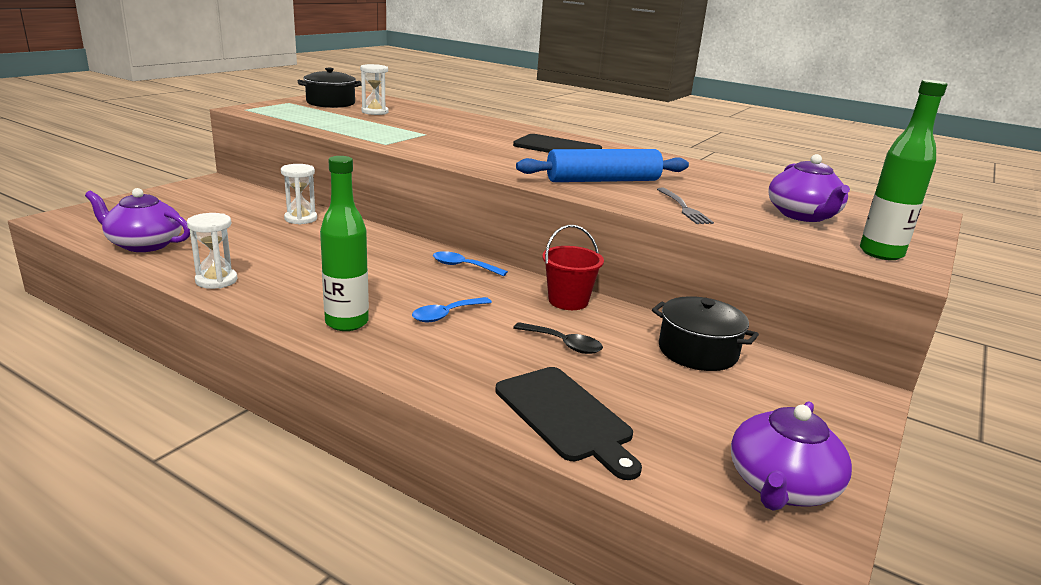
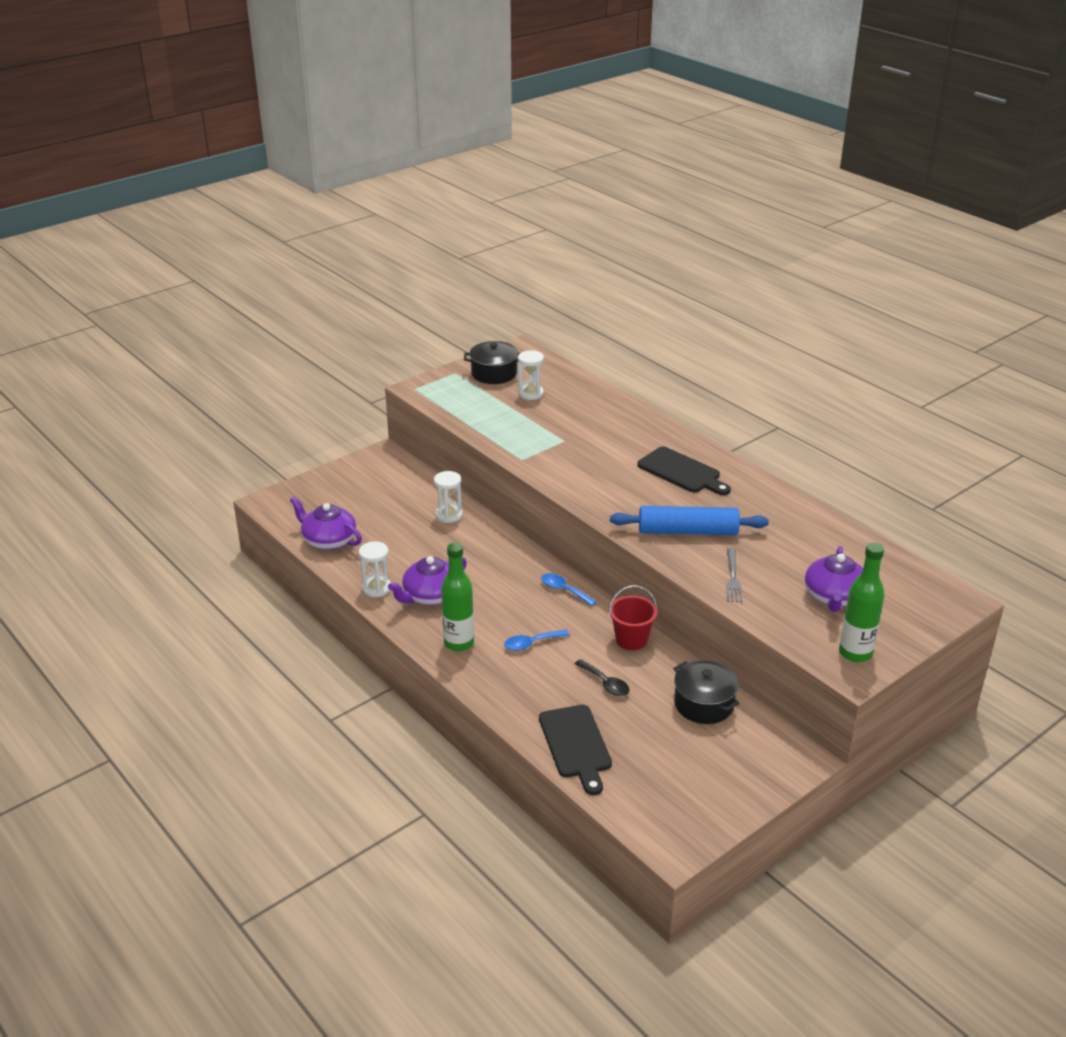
camera: 20 degrees right, 10 degrees up
(781, 486) = (684, 815): purple teapot -> purple teapot (430, 596)

